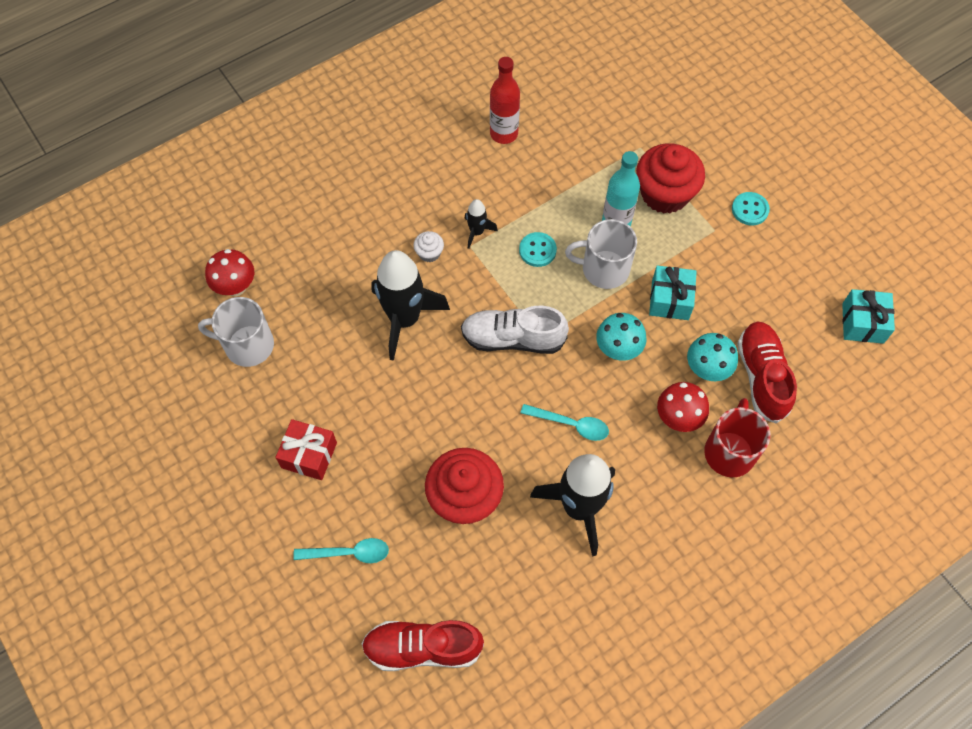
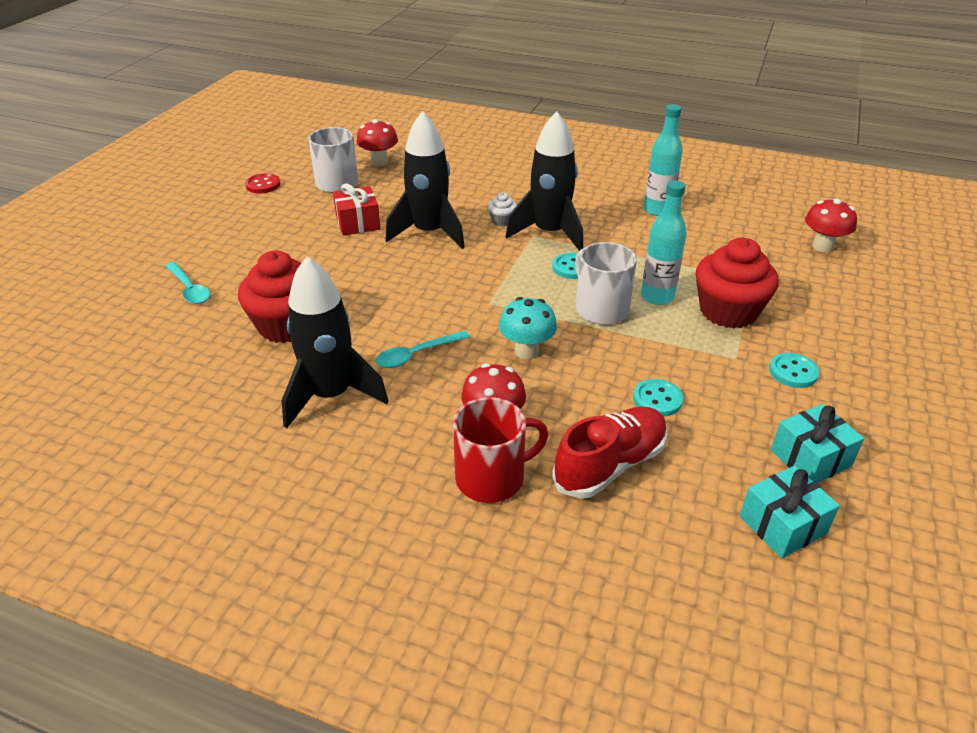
camera: 55 degrees right, 25 degrees down
(195, 411) = (263, 185): none -> red button
(309, 455) = (265, 239): red gift -> red gift (358, 223)
(423, 648) = (119, 361): red shoe -> none
(477, 232) = (549, 233): black rocket -> black rocket, size x2.15
(504, 134) = (657, 210): red bottle -> turquoise bottle
(513, 338) = (470, 289): white shoe -> none
(570, 424) = (416, 354): turquoise spoon -> turquoise spoon turned 75 degrees clockwise
(635, 72) = (823, 246): none -> red mushroom
(670, 300) = (620, 361): turquoise gift -> turquoise gift (810, 458)
(707, 369) = (571, 419): turquoise mushroom -> none
(722, 306) = (657, 399): none -> turquoise button

